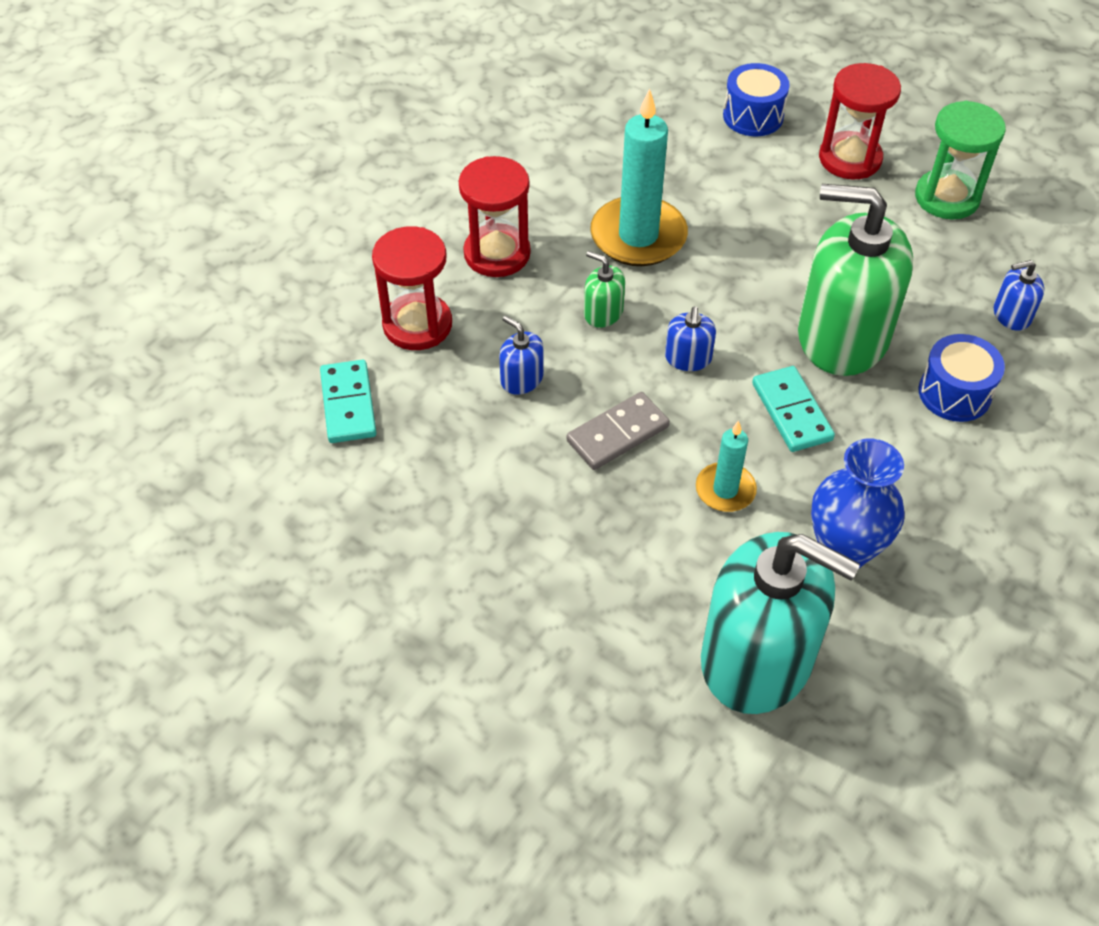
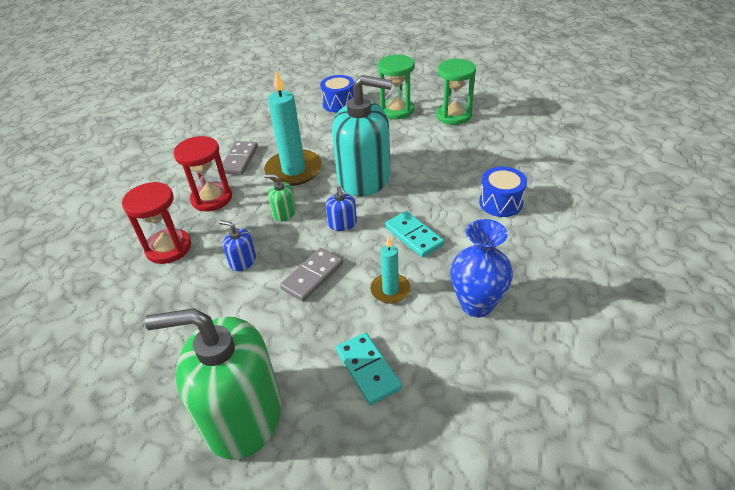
camera: 15 degrees left, 10 degrees down
(348, 404) = (128, 306): turquoise domino -> turquoise domino (367, 369)
(555, 190) = (239, 160): none -> grey domino
(757, 658) = (450, 390): turquoise soap dispenser -> turquoise soap dispenser (364, 178)
(842, 336) = (426, 190): green soap dispenser -> green soap dispenser (242, 415)
(850, 159) = (396, 110): red hourglass -> green hourglass
(1011, 315) = (512, 158): blue soap dispenser -> none

